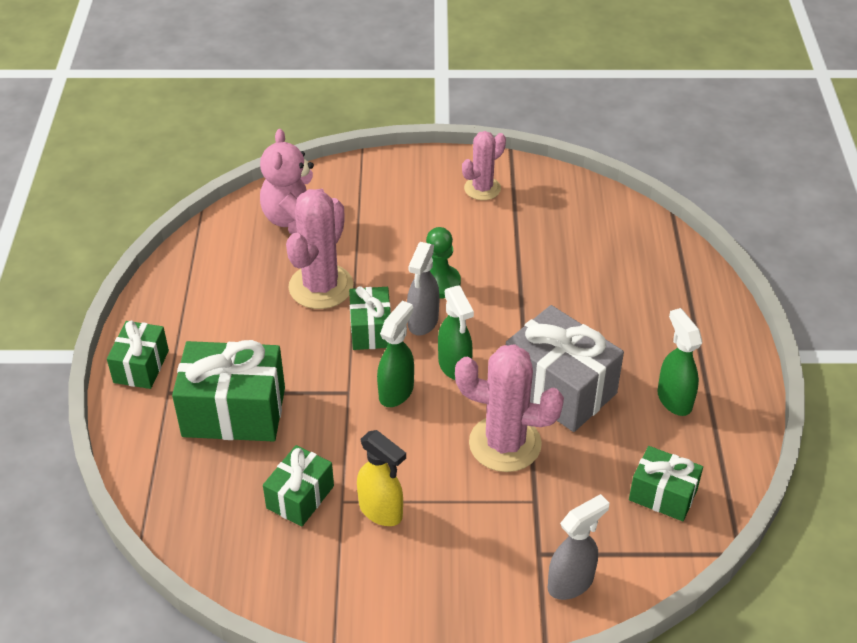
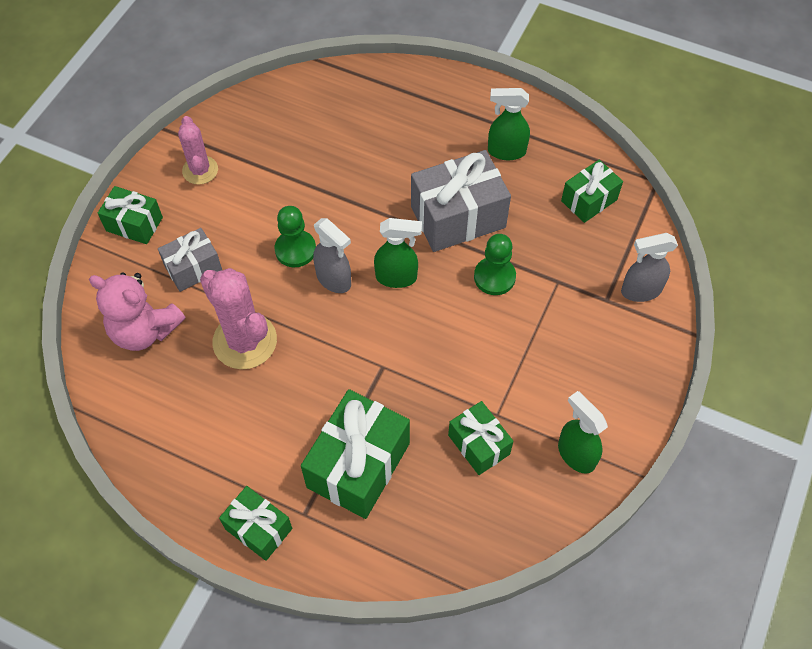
camera: 65 degrees left, 15 degrees up
(371, 330) = (321, 322): green gift -> green gift (134, 224)
(376, 225) = (193, 268): none -> grey gift
(381, 511) = (520, 390): yellow spray bottle -> none
(396, 391) = (401, 330): green spray bottle -> green spray bottle (575, 454)
(505, 444) = (494, 277): pink cactus -> green pawn
(571, 582) = (640, 291): grey spray bottle -> grey spray bottle turned 90 degrees counterclockwise

